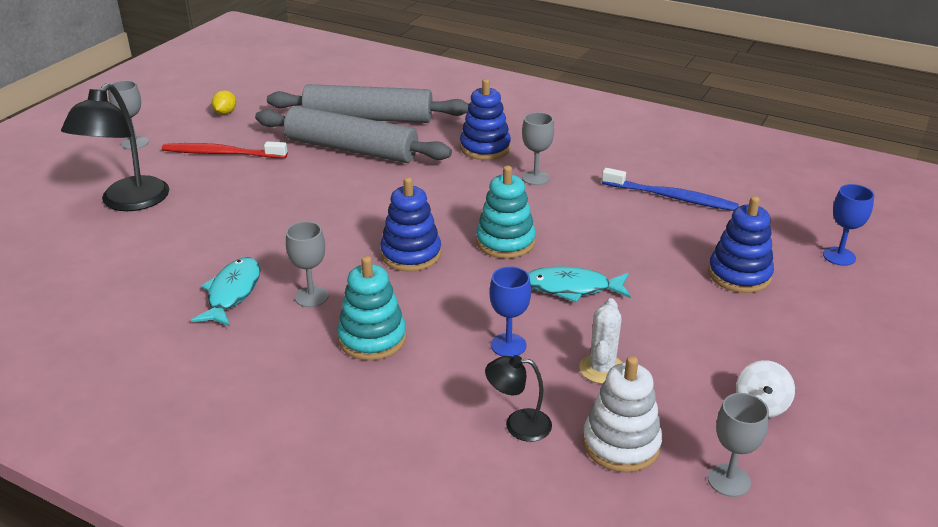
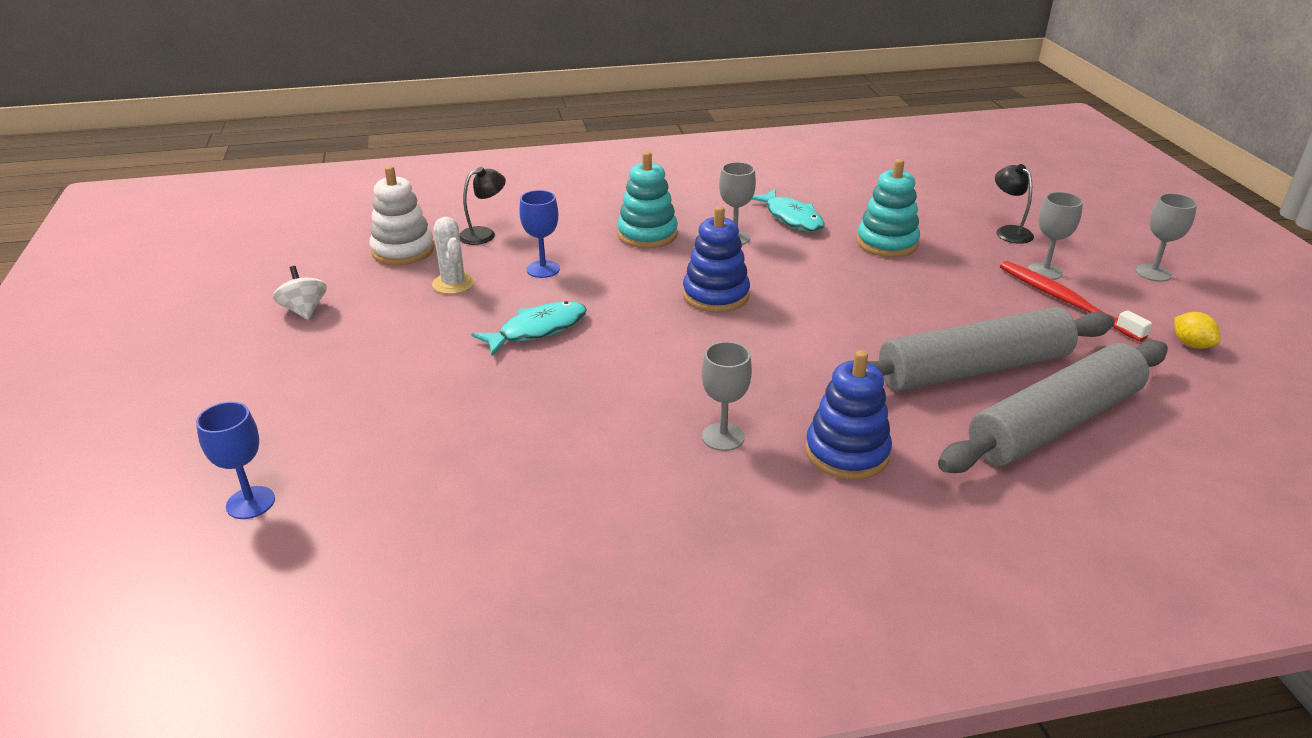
camera: 140 degrees right, 0 degrees up
(128, 202) = (1009, 231): black lamp -> black lamp, size x0.51
(221, 153) = (1064, 301): red toothbrush -> red toothbrush turned 90 degrees counterclockwise
(505, 242) = (650, 343): turquoise stacking toy -> turquoise stacking toy (887, 243)
(672, 197) = (524, 494): blue toothbrush -> none
(729, 480) = (313, 261): grey goblet -> grey goblet (1045, 271)
(739, 275) = (373, 418): blue stacking toy -> none

